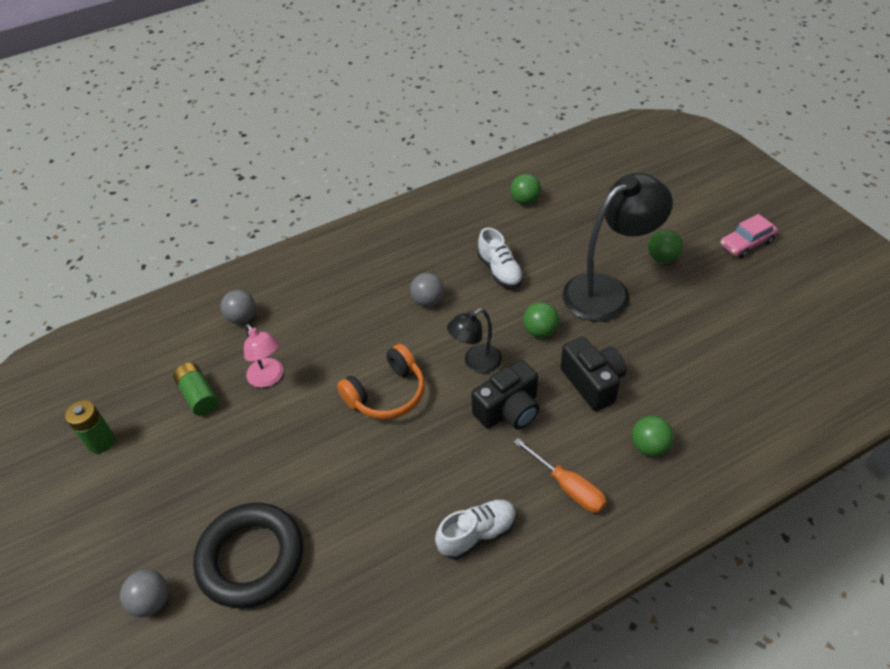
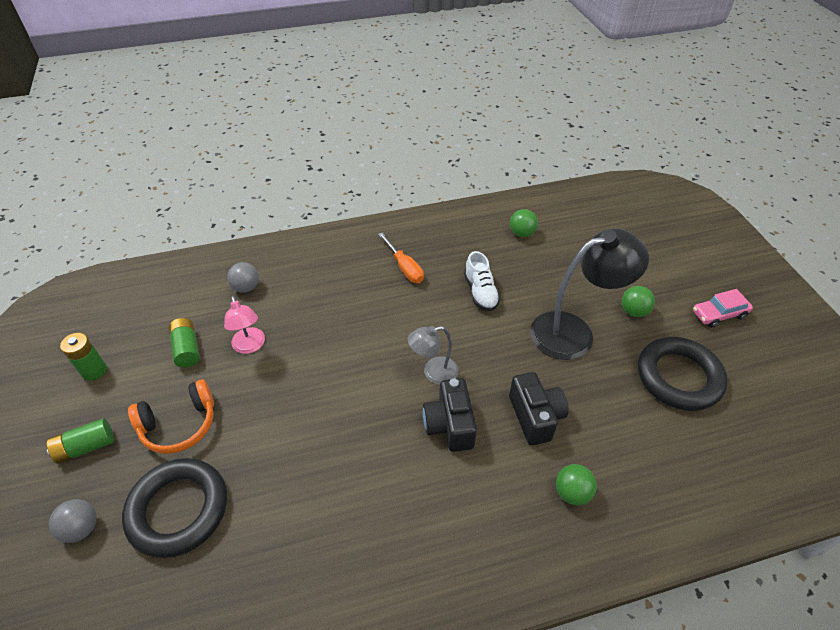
camera: 10 degrees right, 0 degrees up
(123, 521) = (86, 447): none -> green battery
(387, 394) = (346, 384): orange headphones -> orange headphones (179, 425)
(428, 301) = (408, 306): grey ball -> none
(476, 363) = (433, 373): black lamp -> grey lamp
(477, 534) = (385, 539): white shoe -> none
(508, 410) = (450, 425): black camera -> black camera turned 105 degrees clockwise
(540, 331) = (500, 356): green ball -> none
(568, 487) = (483, 514): orange screwdriver -> orange screwdriver (404, 267)
(723, 313) = (678, 377): none -> black ring

